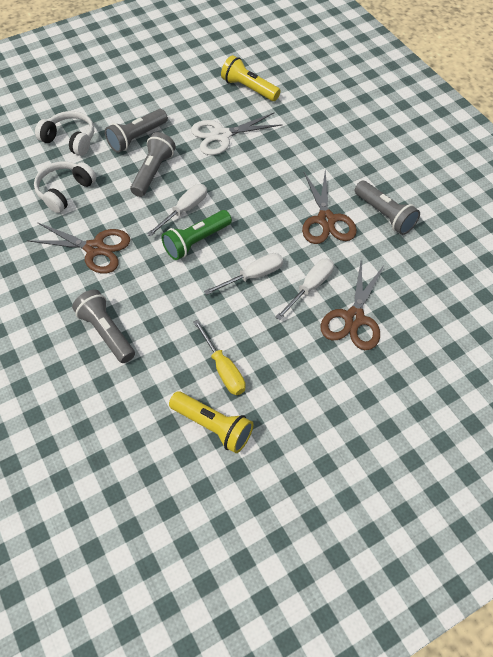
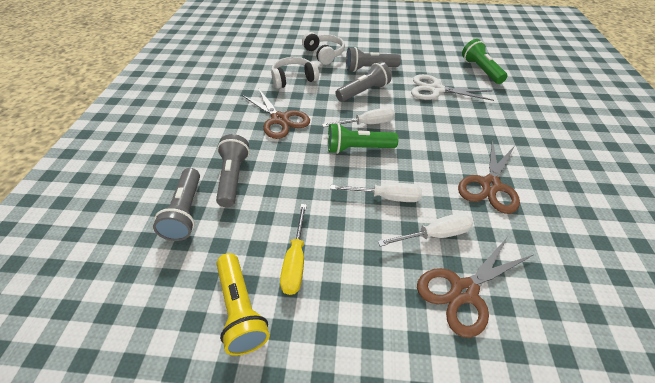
camera: 35 degrees right, 10 degrees down
(249, 88) = (480, 70): yellow flashlight -> green flashlight
(385, 215) = (559, 209): grey flashlight -> grey flashlight (186, 212)

